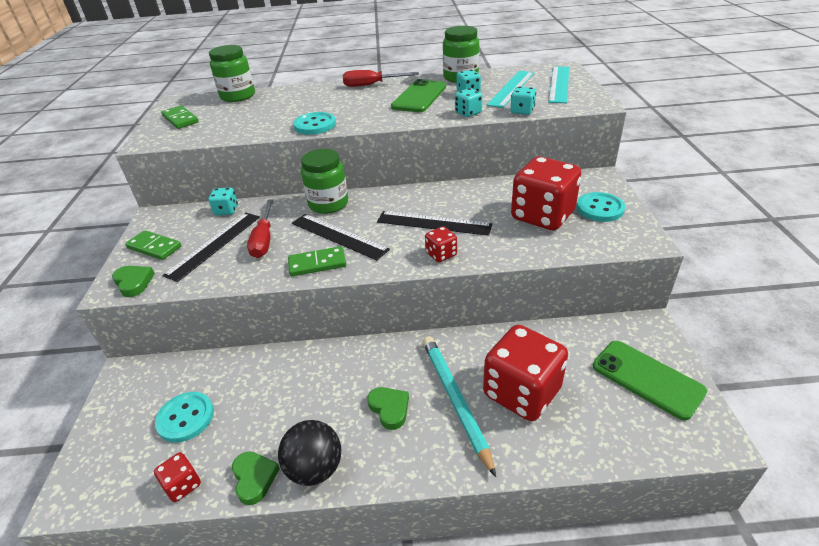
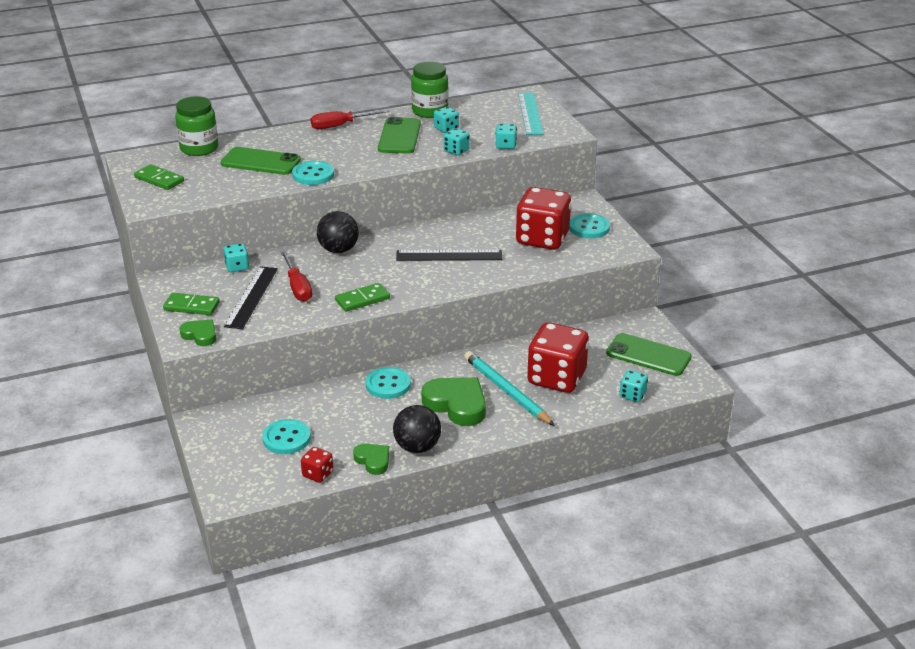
camera: 20 degrees left, 5 degrees down
(278, 110) = (260, 162): none -> green phone
(328, 204) = (338, 250): green jar -> black ball
(329, 363) = (388, 384): none -> turquoise button
(338, 236) = (367, 276): black ruler -> none
(389, 409) = (456, 404): green heart -> green heart, size x1.78
(441, 254) = (467, 279): red dice -> none
(511, 88) = (486, 121): turquoise ruler -> none
(616, 442) = (632, 395): none -> turquoise dice

